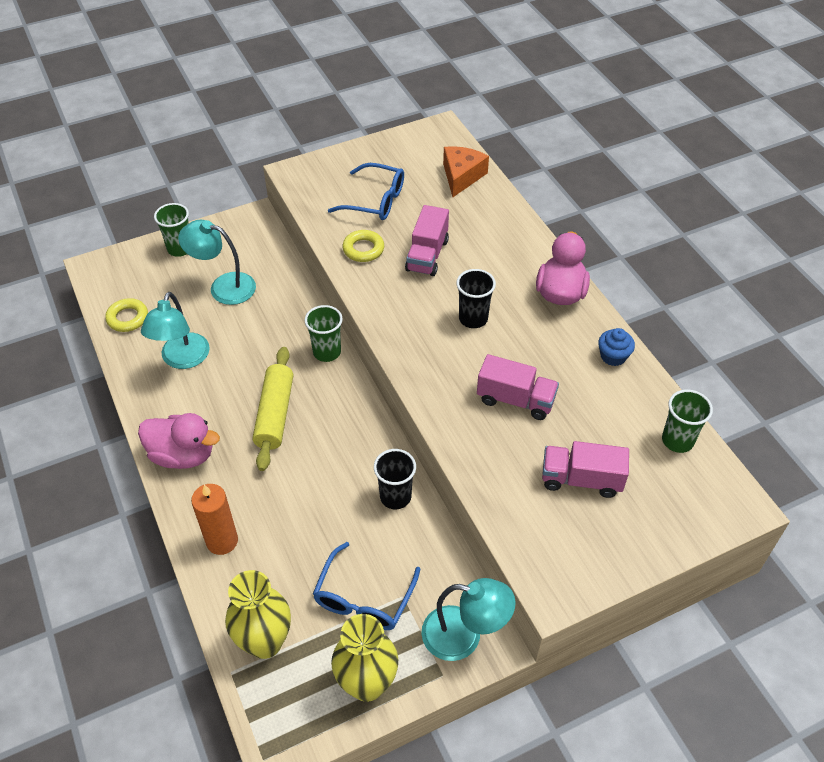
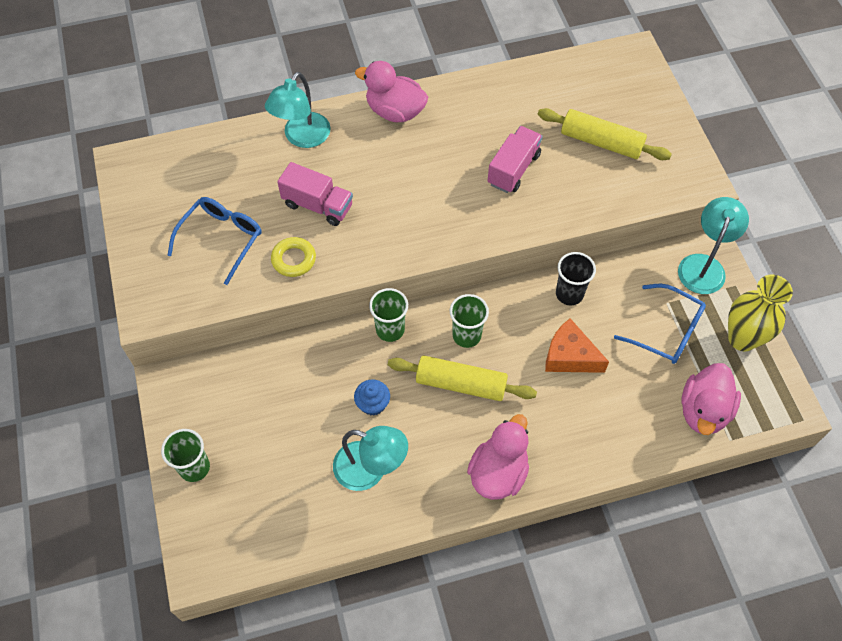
camera: 80 degrees left, 10 degrees up
(127, 318) = (294, 528): yellow ring -> none
(222, 541) = (601, 440): orange candle -> none
(223, 286) = (271, 422): turquoise lamp -> turquoise lamp (302, 138)
(265, 642) = (703, 411): yellow vase -> pink duck
(461, 176) = (209, 157): orange cheese -> orange cheese (569, 356)
(473, 318) = (412, 182): black cup -> none
(581, 479) = (601, 142): pink truck -> yellow rolling pin
(613, 356) = (477, 92): blue cupcake -> blue cupcake (373, 404)
(677, 440) = (571, 73): green cup -> green cup (466, 335)

